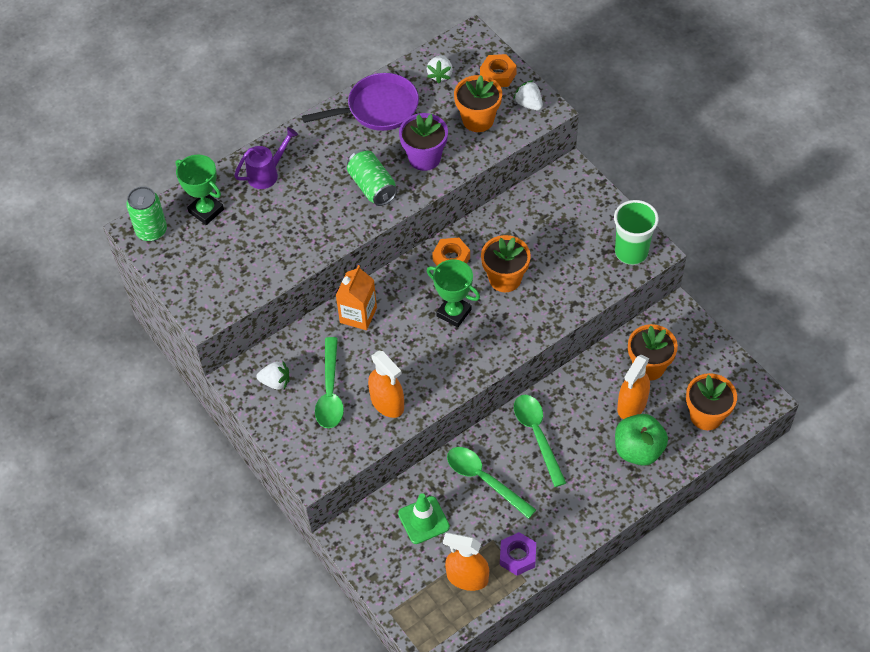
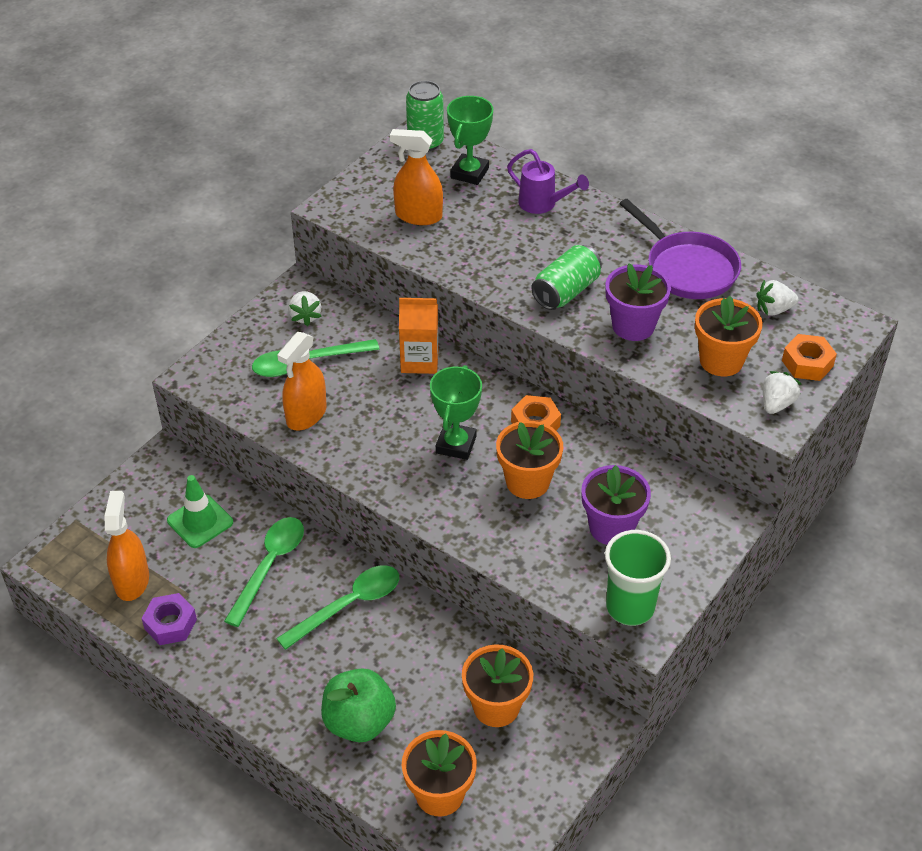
camera: 70 degrees right, 10 degrees down
(562, 242) = (611, 527): none -> purple flower pot
(632, 405) = (427, 700): orange spray bottle -> orange spray bottle (418, 216)

